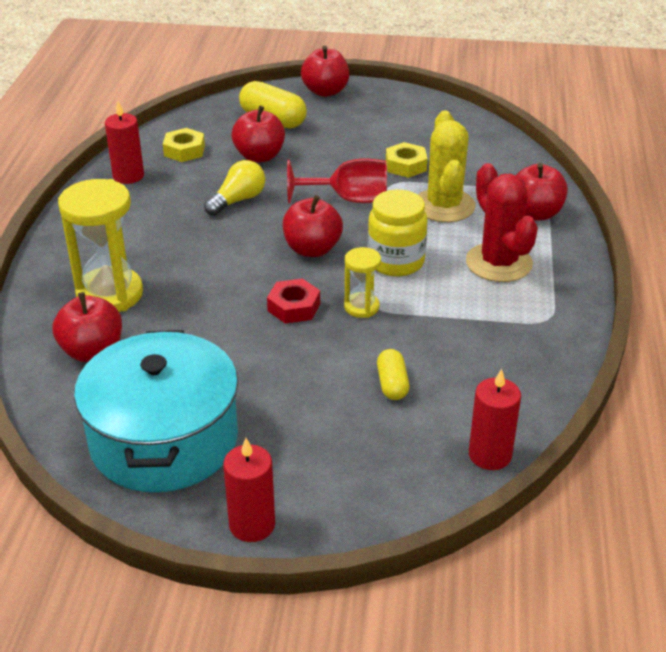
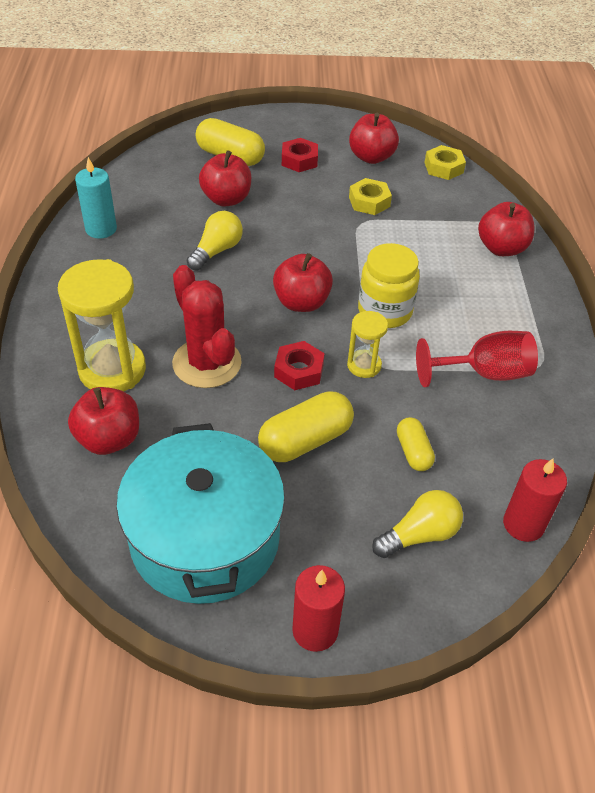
camera: 10 degrees left, 10 degrees up
(128, 176) = (101, 229): red candle -> turquoise candle
(184, 150) = (151, 196): yellow nut -> yellow nut (443, 167)
(285, 366) = (305, 440): none -> yellow capsule
(325, 91) = (274, 122): red apple -> red apple (371, 157)
(343, 126) = (299, 160): none -> red nut
(349, 199) = (324, 243): red goblet -> red goblet (484, 373)
(379, 455) = (420, 534): none -> yellow light bulb
(444, 206) = (415, 245): yellow cactus -> none
(498, 263) = (481, 306): red cactus -> red cactus (207, 363)

